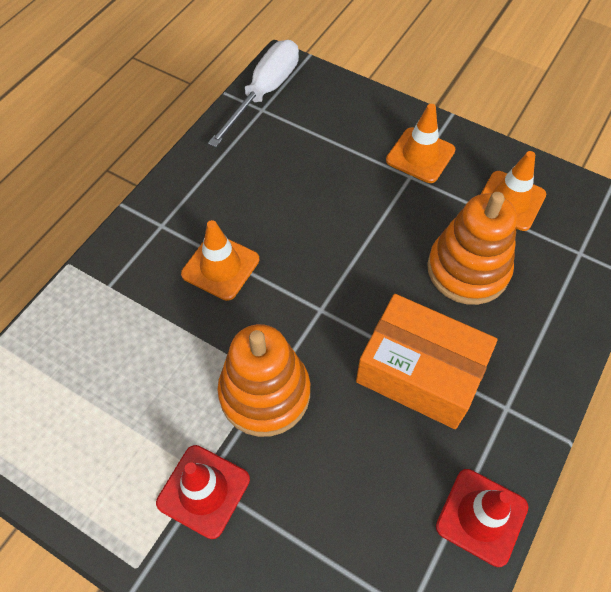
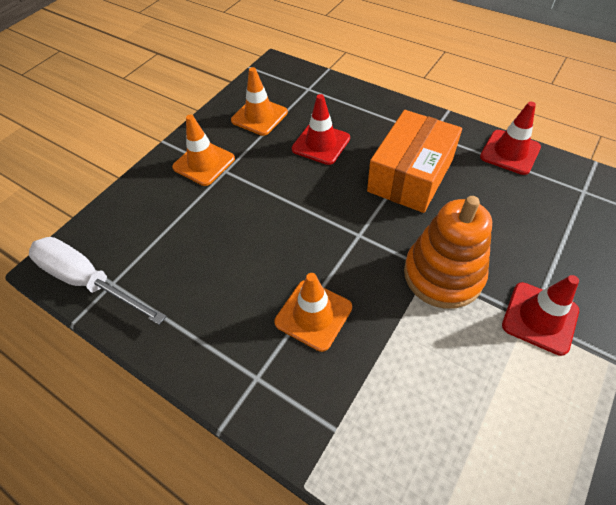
camera: 85 degrees left, 5 degrees down
(467, 270) = (321, 144): orange stacking toy -> red traffic cone

